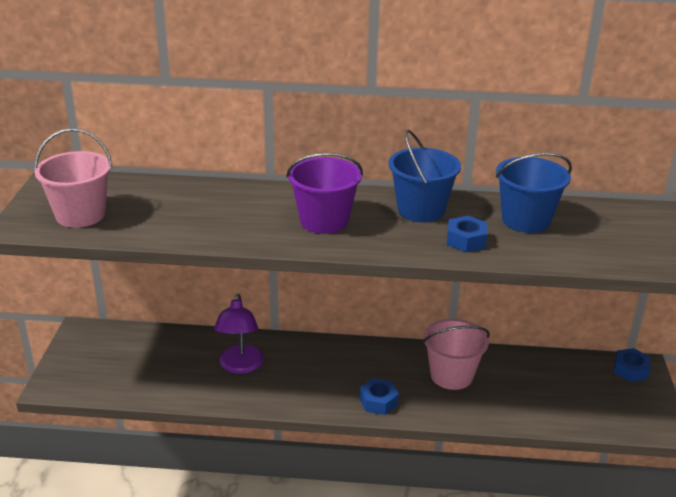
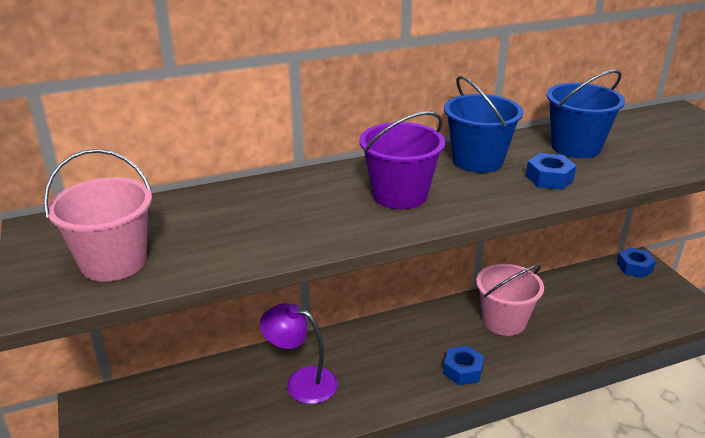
camera: 25 degrees left, 0 degrees up
(240, 366) = (301, 382): purple lamp -> purple lamp turned 135 degrees clockwise

